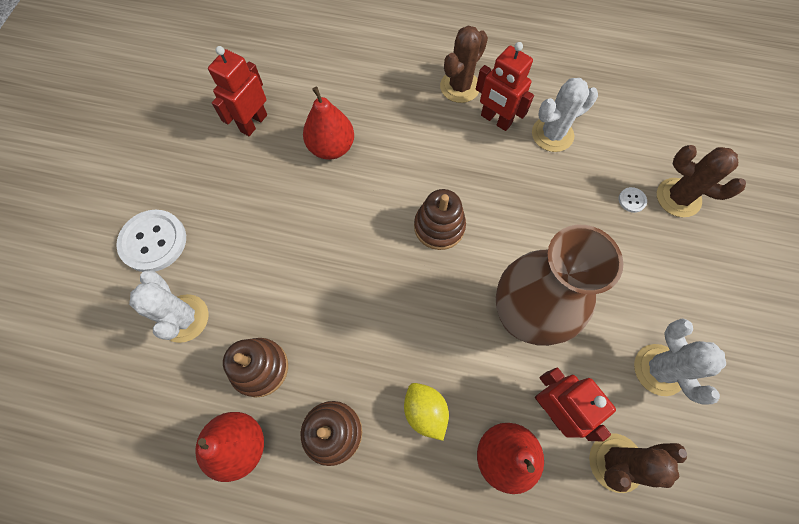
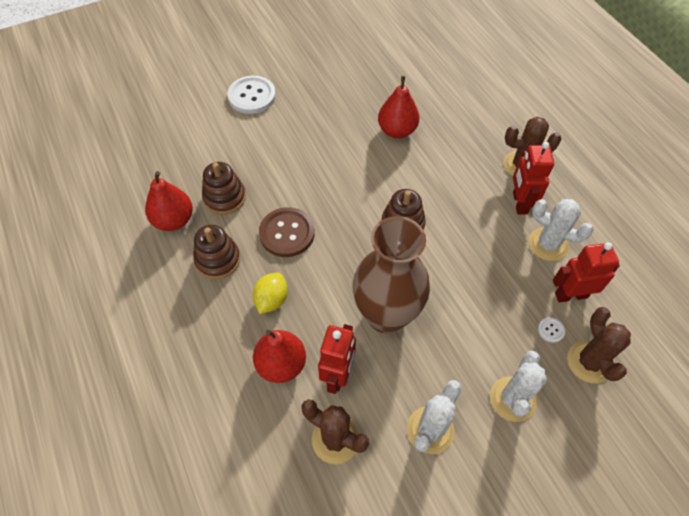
camera: 50 degrees right, 10 degrees down
(184, 318) = (221, 142): white cactus -> white cactus (512, 399)
(253, 123) = (371, 83): red robot -> red robot (571, 295)
(360, 338) = (287, 233): none -> brown button

